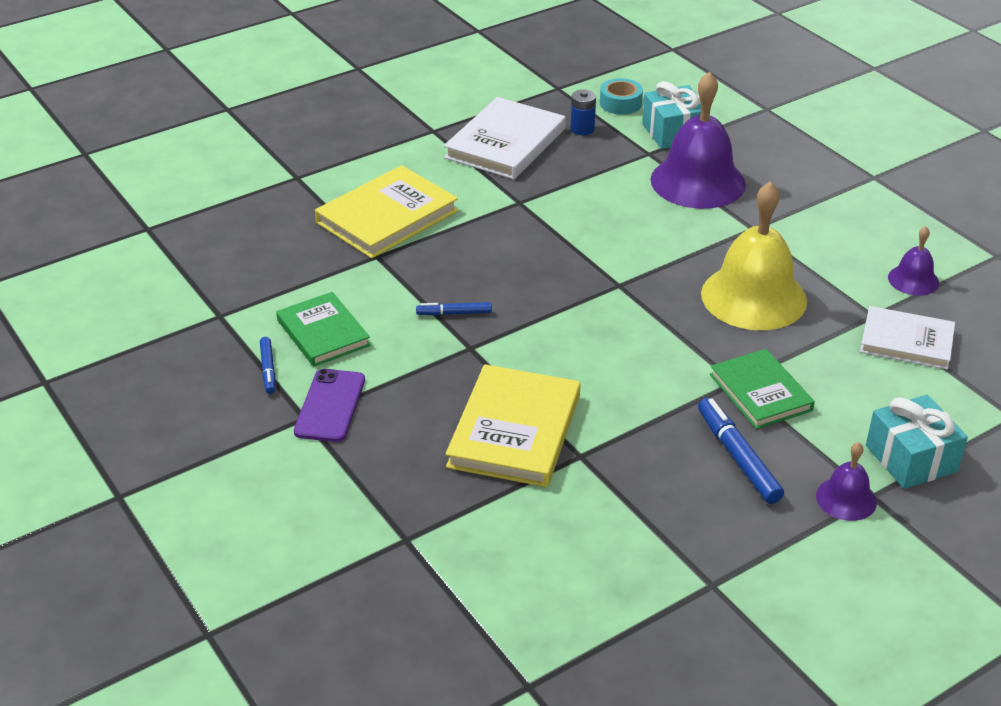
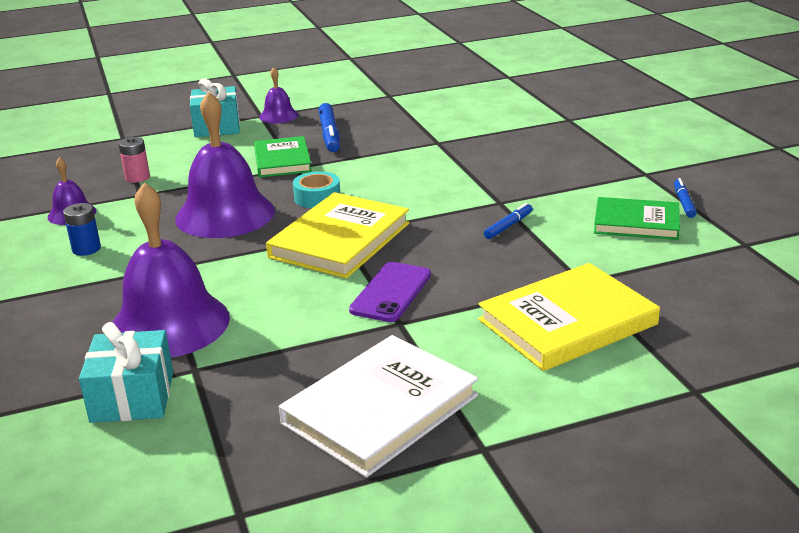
camera: 165 degrees left, 10 degrees down
(323, 333) = (636, 222): green book -> green book turned 60 degrees counterclockwise
(330, 406) = (625, 178): purple phone -> purple phone (391, 292)
(454, 313) = (508, 226): blue marker -> blue marker turned 60 degrees counterclockwise
(514, 430) = (480, 156): yellow book -> yellow book (340, 240)
(582, 129) = (255, 420): blue battery -> blue battery (86, 249)
(620, 103) = (162, 463): turquoise tape -> turquoise tape (317, 197)
(753, 297) = (225, 214): yellow bell -> purple bell
(906, 341) = (137, 177): white book -> pink battery

